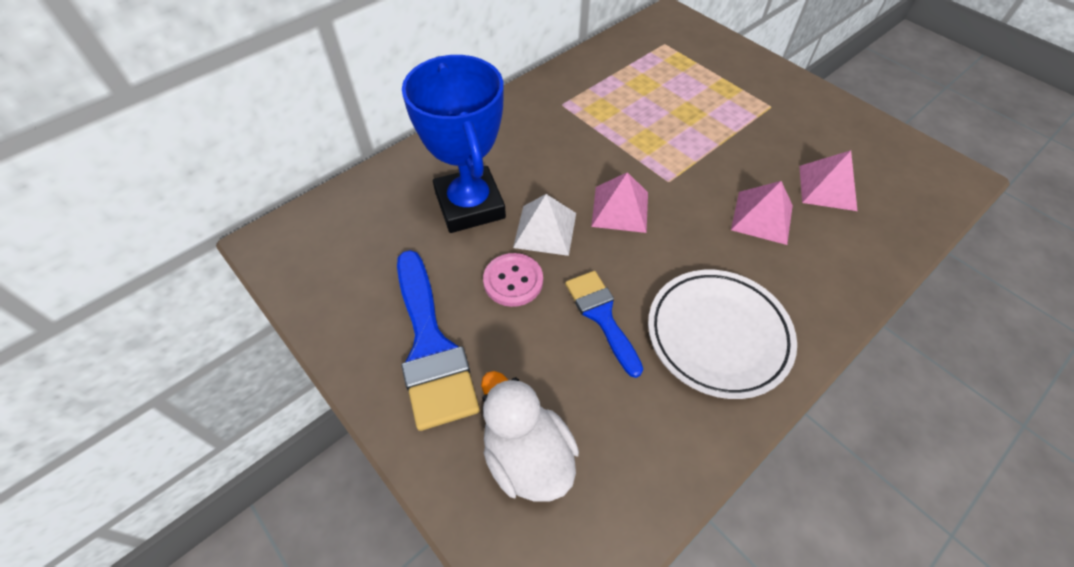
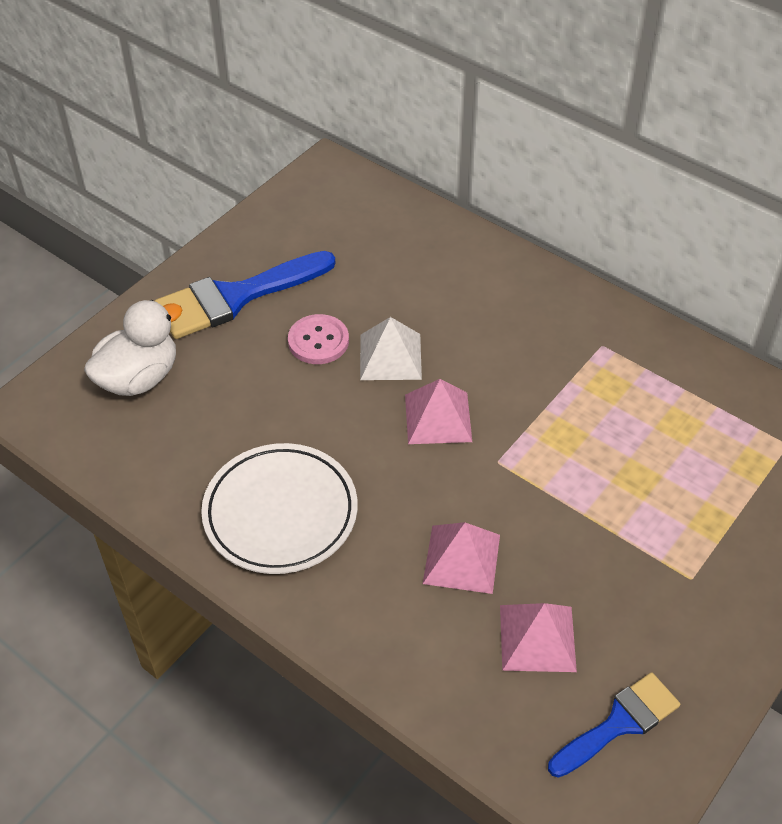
camera: 80 degrees right, 5 degrees down
(470, 205) = (409, 292): blue trophy -> none
(601, 316) = (288, 414): blue brush -> blue brush (619, 723)

